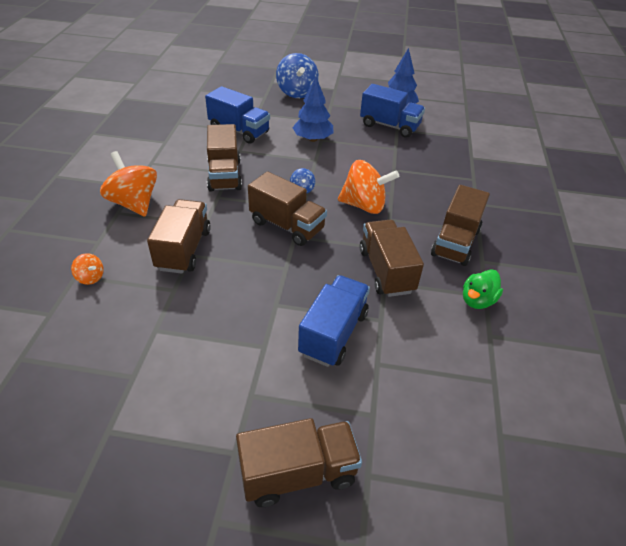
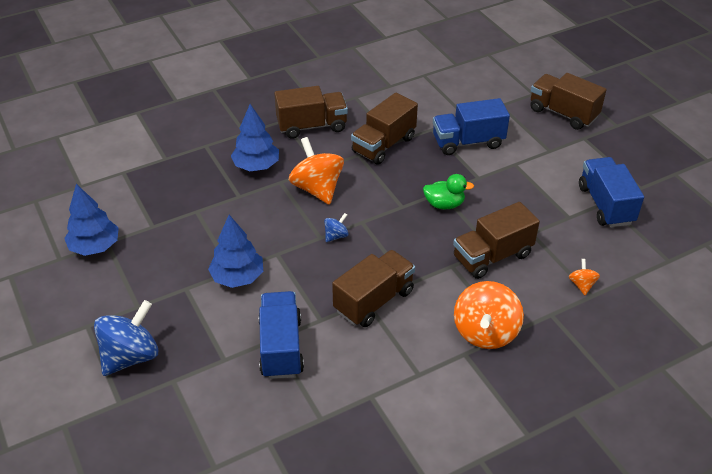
camera: 125 degrees left, 0 degrees up
(287, 226) = (395, 217): brown truck -> none
(389, 126) = (149, 234): blue truck -> blue truck (605, 205)
(423, 190) = (256, 166): none -> blue tree
(477, 300) = (364, 98): green duck -> green duck (444, 204)

